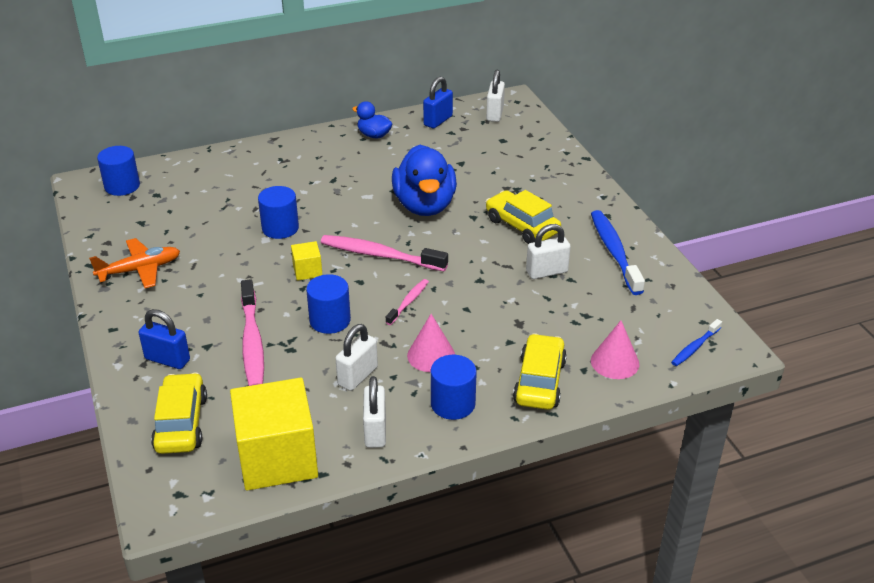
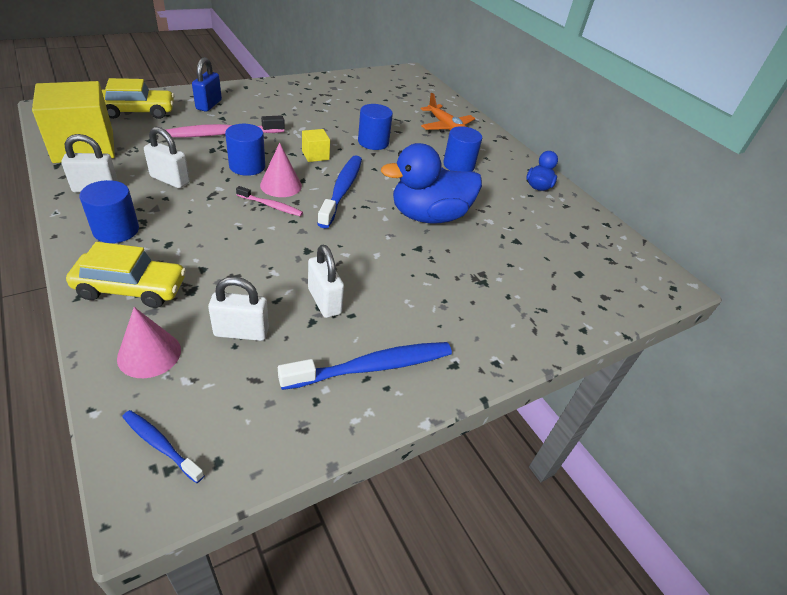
camera: 75 degrees right, 5 degrees up
(122, 186) = (411, 83): blue cylinder -> blue cylinder (458, 165)
(140, 270) = (312, 92): orange plane -> orange plane (446, 127)
(380, 255) = (342, 190): pink toothbrush -> blue toothbrush
(431, 355) = (190, 218): pink cone -> pink cone (281, 185)
(438, 121) = (589, 226): blue padlock -> none
(495, 114) = (631, 268): white padlock -> white padlock (241, 332)
(522, 226) = (410, 284): yellow car -> none

